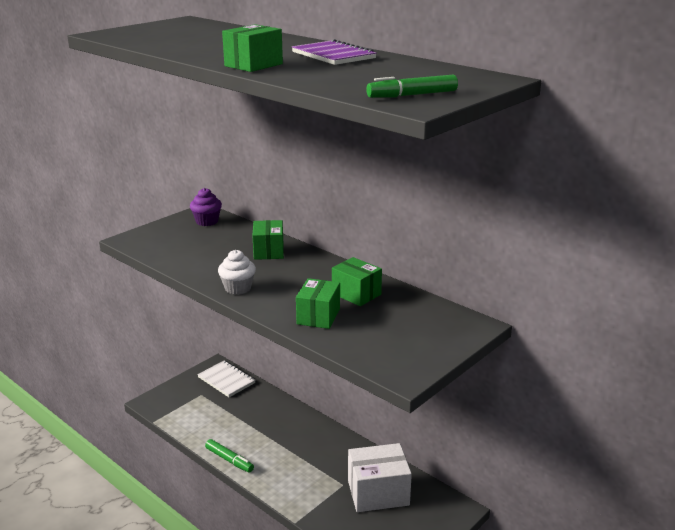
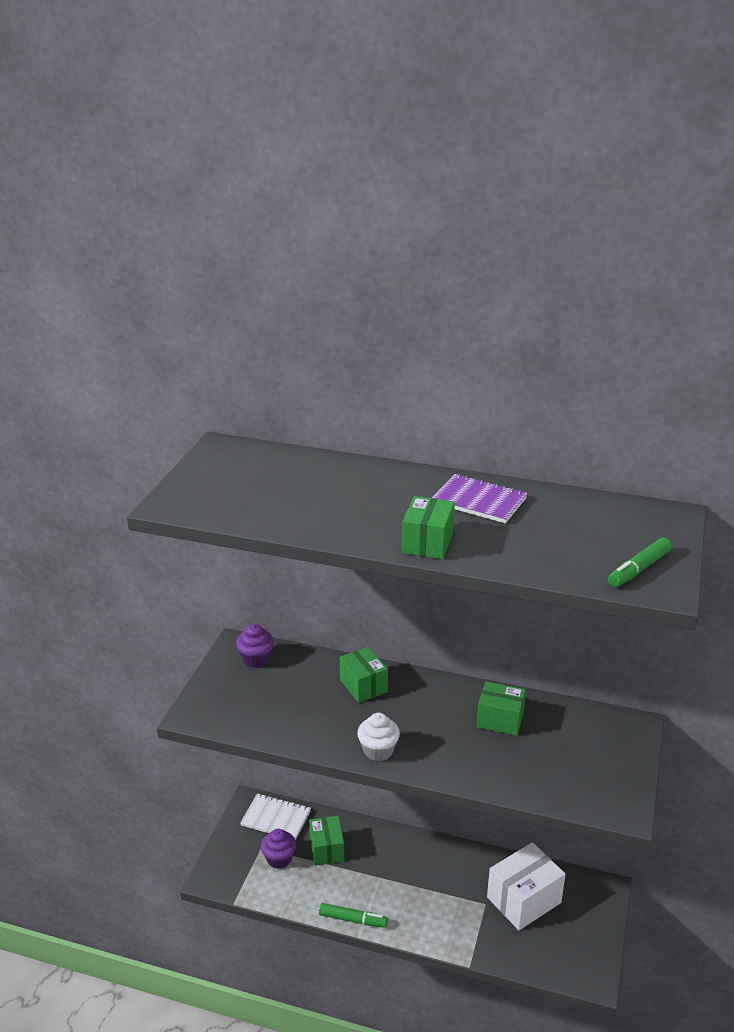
camera: 25 degrees left, 5 degrees up
(208, 405) = (279, 859): none -> purple cupcake
(318, 316) = (489, 763): green box -> green box (326, 849)

